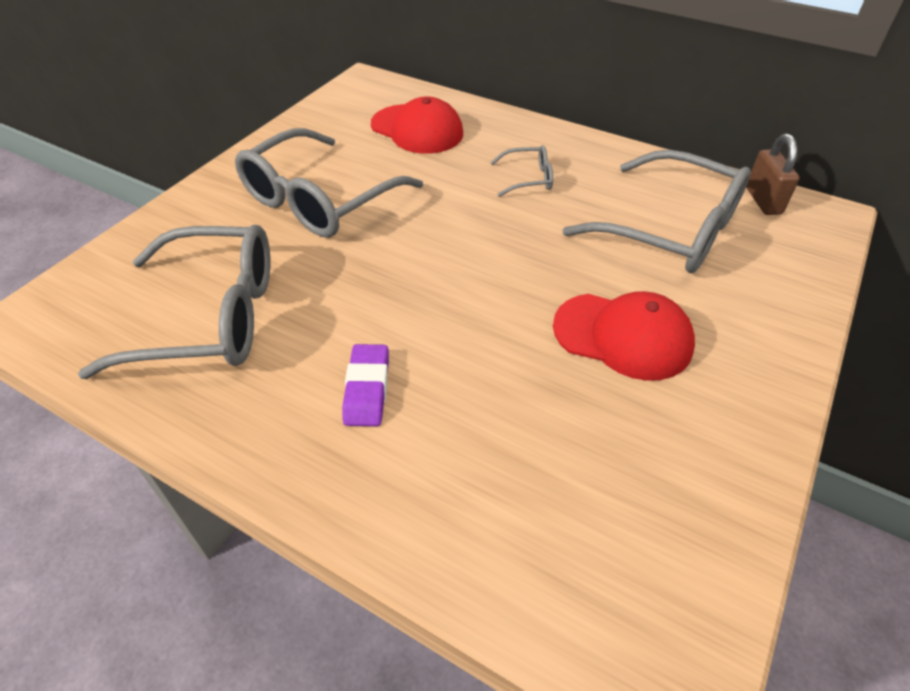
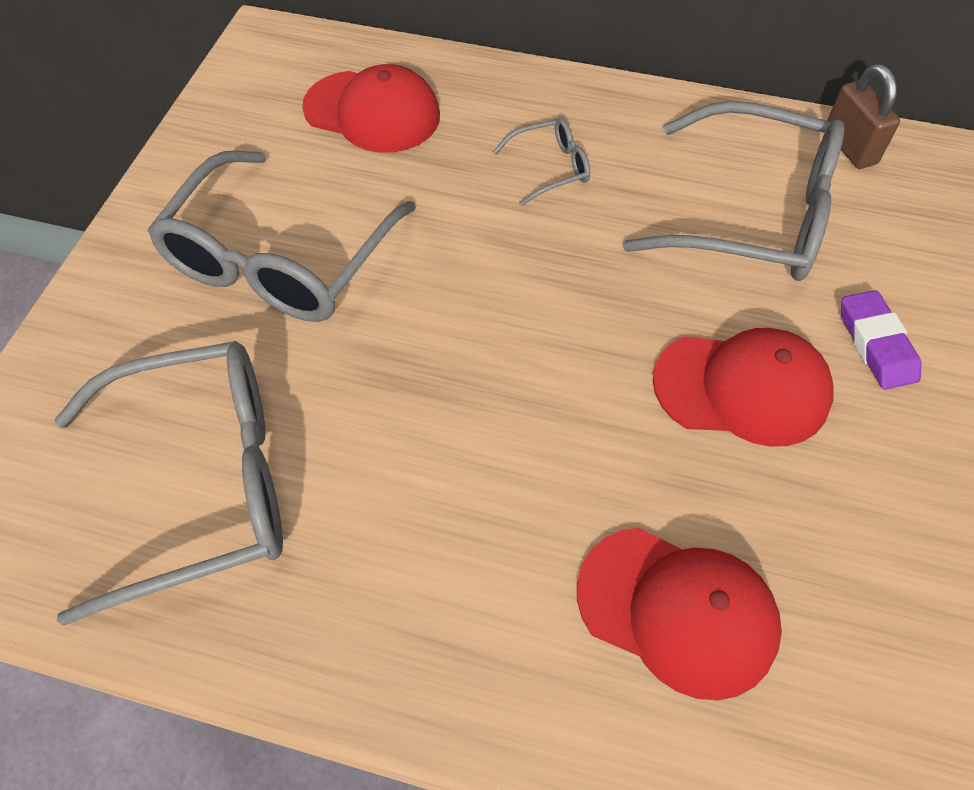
camera: 15 degrees left, 10 degrees up
(367, 389) = (455, 542): purple eraser -> purple eraser (876, 344)
(517, 471) = (677, 611): none -> red cap

